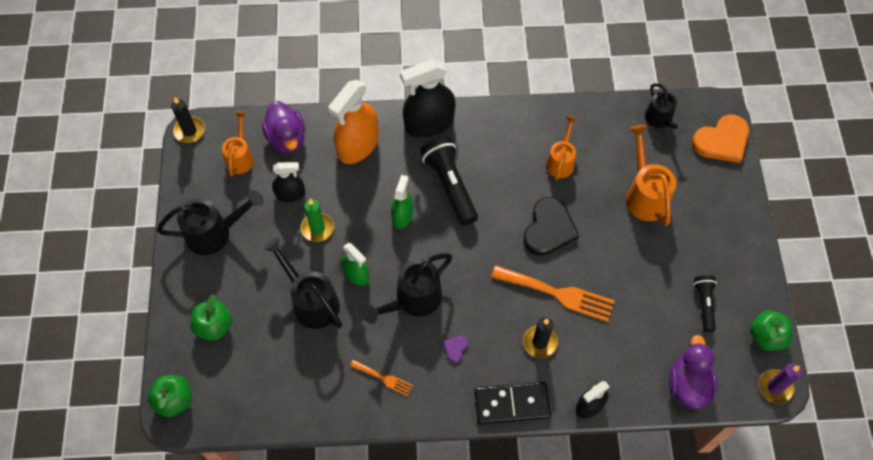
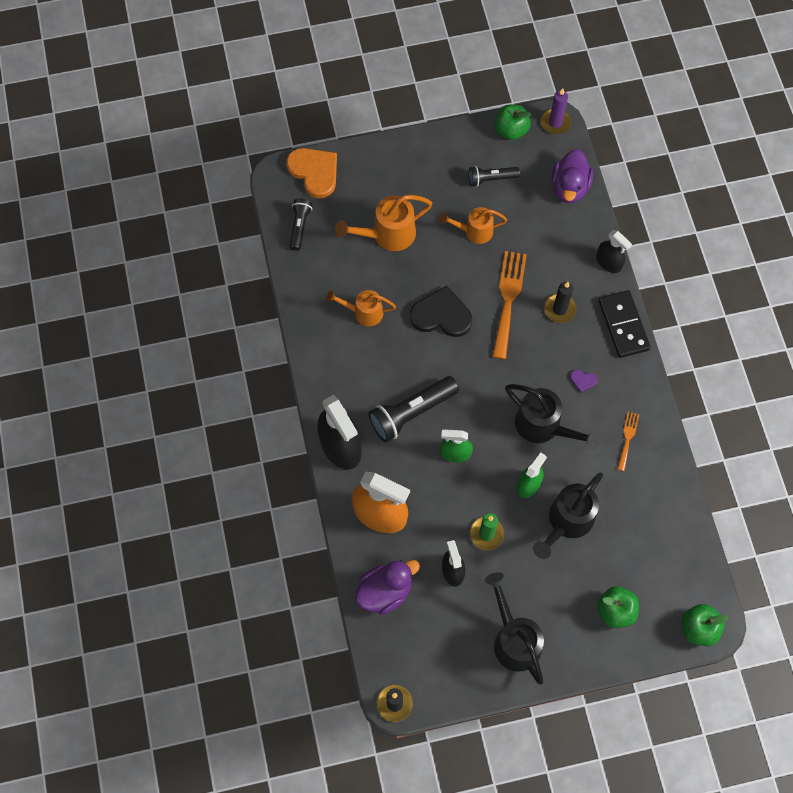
camera: 100 degrees left, 5 degrees up
(240, 157) = (417, 636): orange watering can -> orange watering can (474, 231)
(660, 120) = (300, 227): black watering can -> black flashlight
(688, 384) = (569, 187): purple duck -> purple duck turned 75 degrees counterclockwise

